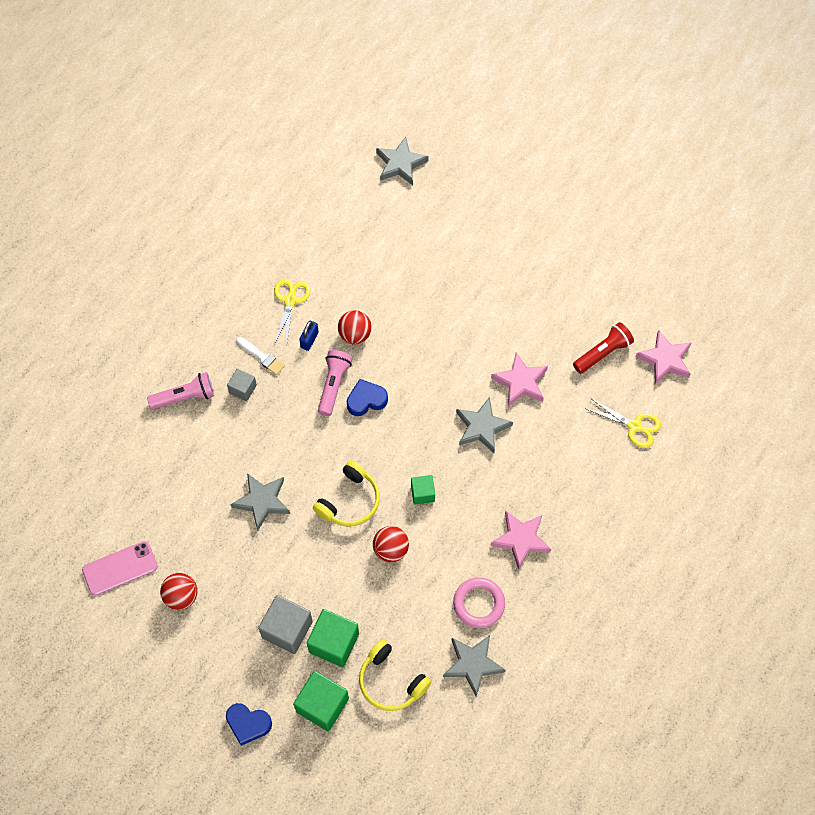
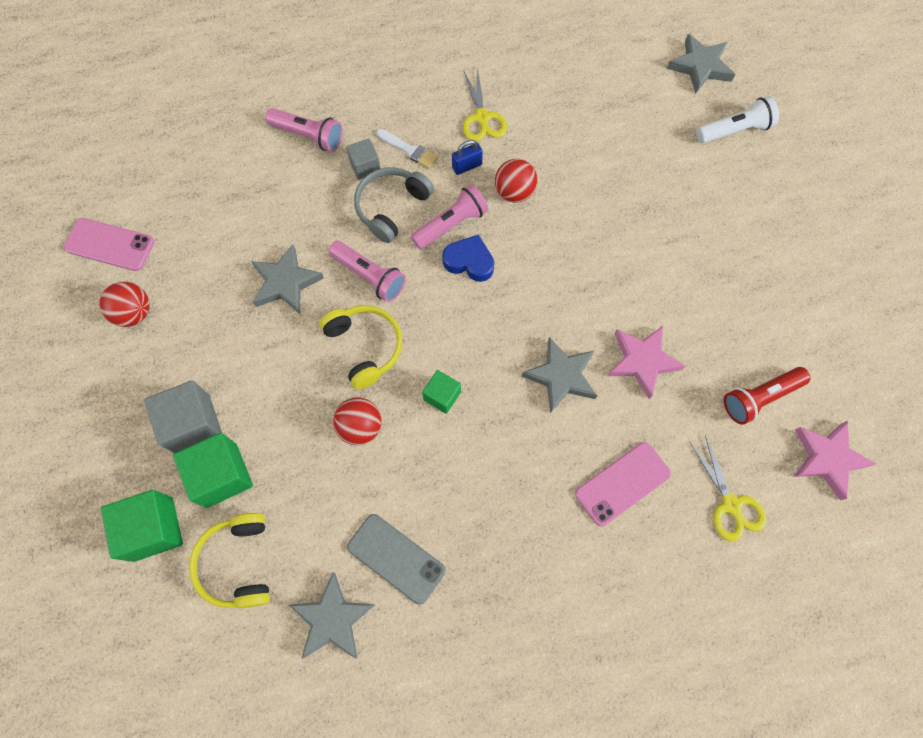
camera: 40 degrees right, 5 degrees up
(248, 724) = (72, 487): blue heart -> none
(262, 357) = (409, 150): white brush -> white brush turned 45 degrees counterclockwise
(285, 403) = (391, 207): none -> grey headphones
(290, 300) = (482, 118): yellow scissors -> yellow scissors turned 120 degrees clockwise
(312, 456) = (369, 276): none -> pink flashlight
(350, 501) = (365, 347): yellow headphones -> yellow headphones turned 105 degrees counterclockwise
(456, 193) = (734, 130): none -> white flashlight
(479, 604) = (396, 558): pink ring -> grey phone
(521, 539) = (500, 527): pink star -> none
(567, 461) = (622, 483): none -> pink phone
(602, 353) = (760, 398): red flashlight -> red flashlight turned 150 degrees clockwise

